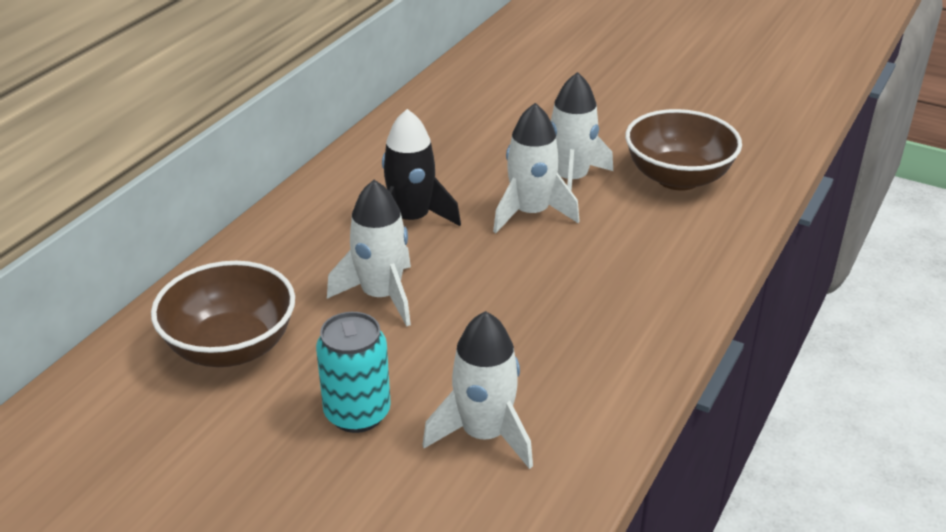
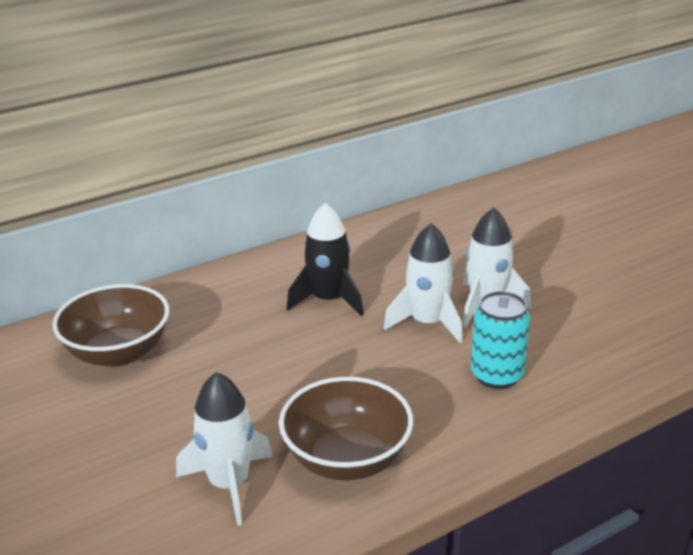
camera: 30 degrees right, 5 degrees down
(357, 413) = (155, 432): turquoise can -> turquoise can (497, 375)
(381, 295) = (253, 350): white rocket -> none
(678, 178) = (586, 331): brown bowl -> brown bowl (347, 459)

